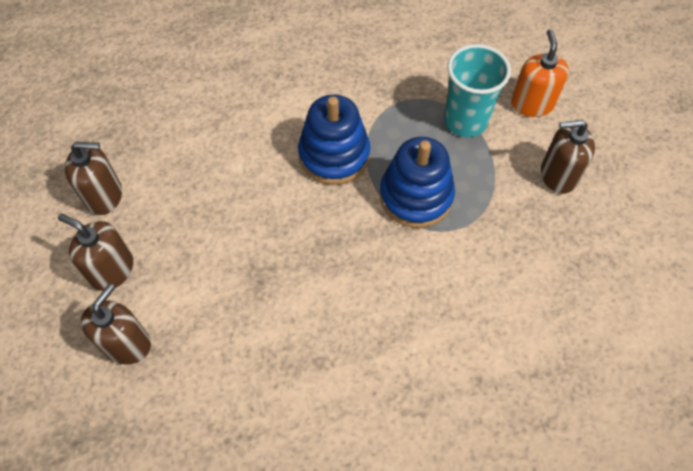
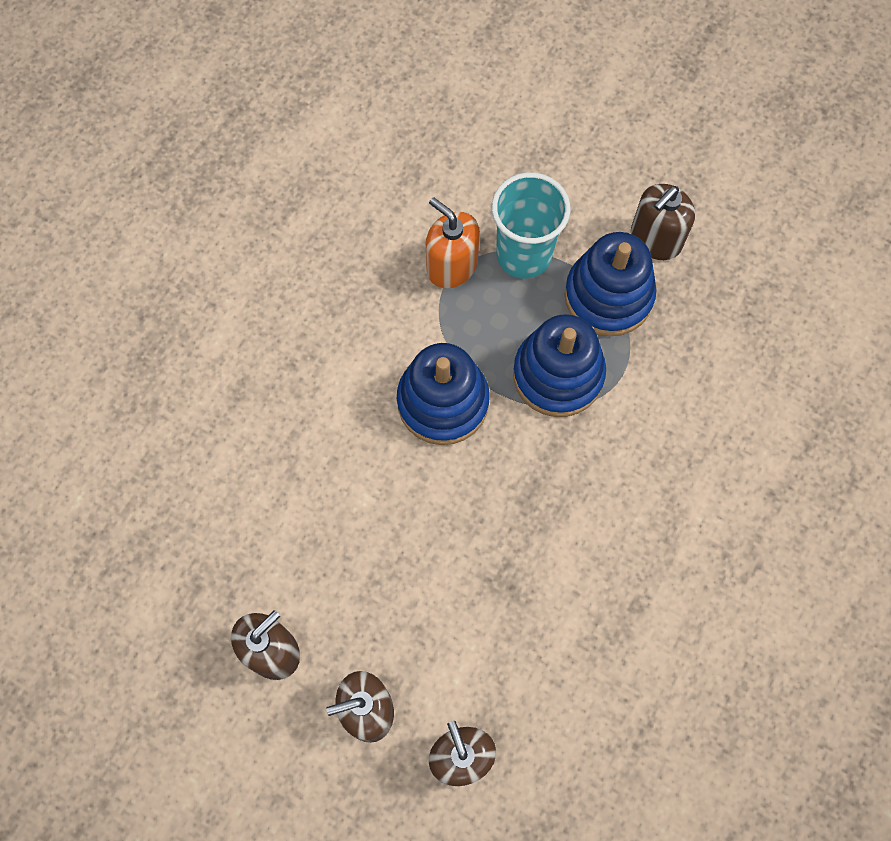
camera: 45 degrees left, 10 degrees up
(494, 181) = (608, 296): none -> blue stacking toy
(532, 104) = (564, 182): orange soap dispenser -> orange soap dispenser (452, 266)

